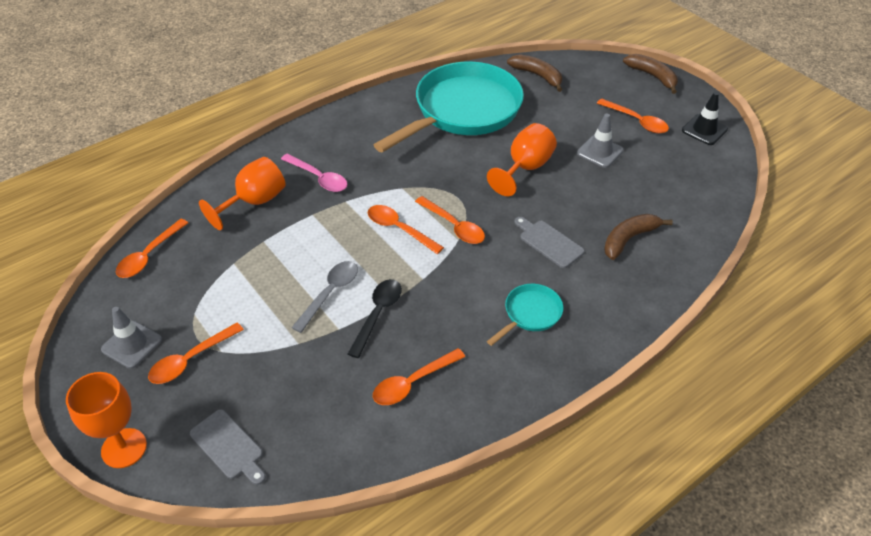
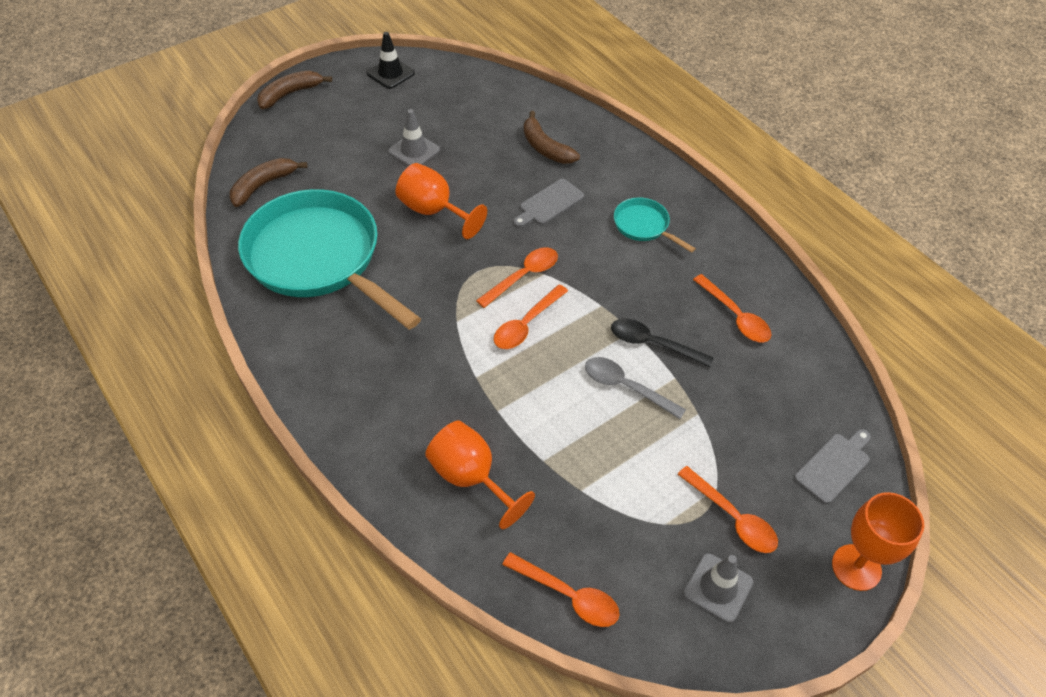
camera: 90 degrees left, 5 degrees up
(318, 178) = (430, 407): pink spoon -> none
(636, 121) = (367, 117): orange spoon -> none

